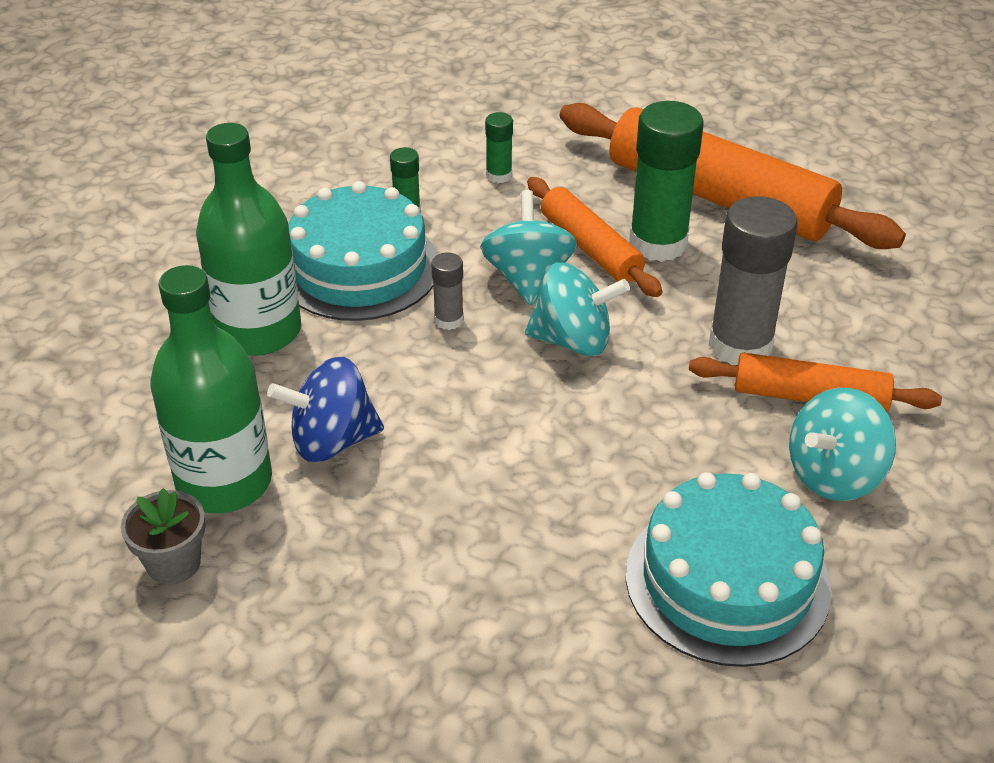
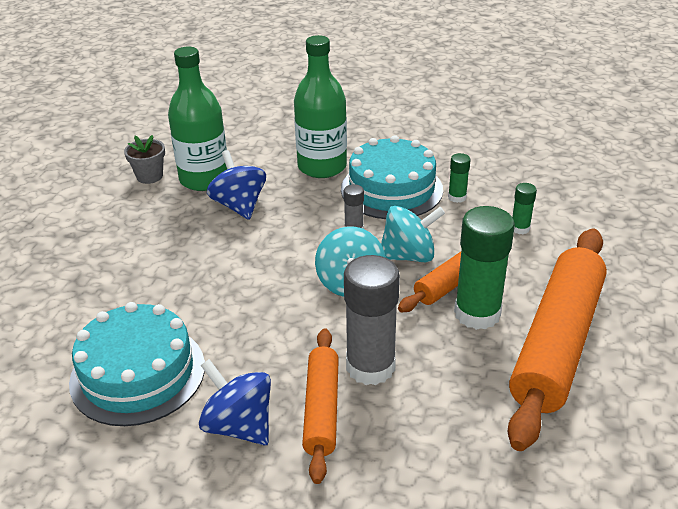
camera: 80 degrees right, 5 degrees down
(834, 475) = (239, 425): turquoise spinning top -> blue spinning top

